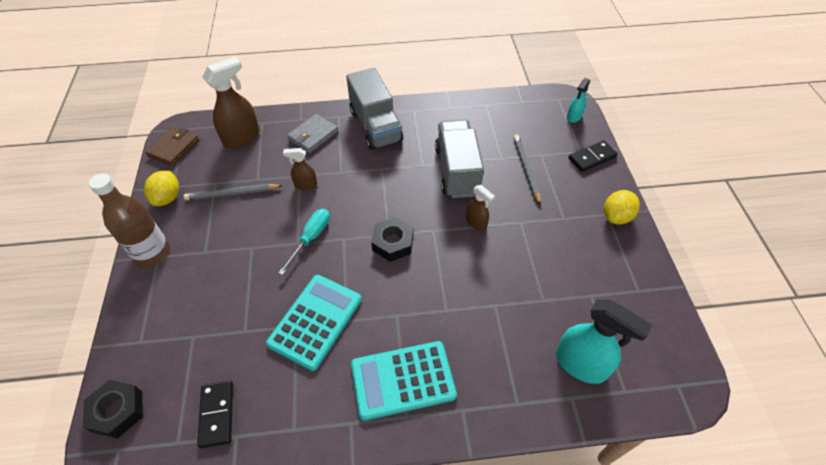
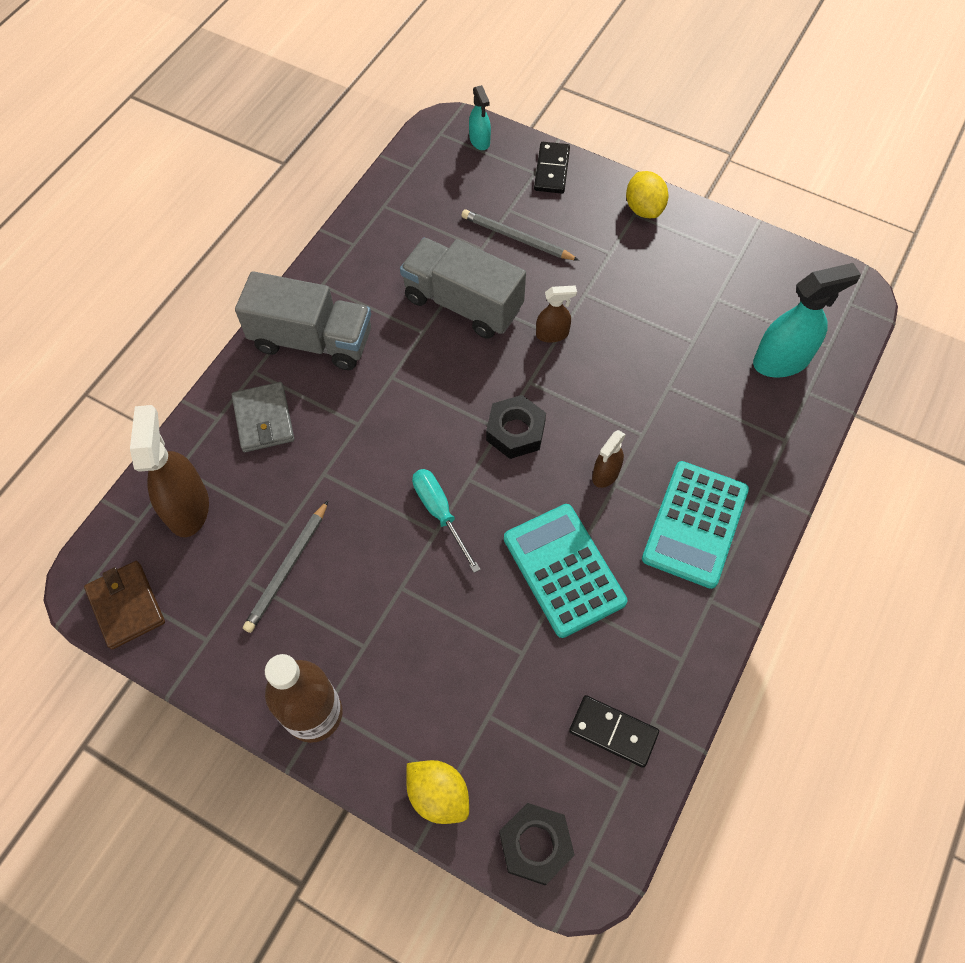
camera: 55 degrees left, 10 degrees up
(167, 198) = (225, 654): yellow lemon -> yellow lemon (438, 795)
(305, 185) = (346, 474): brown spray bottle -> brown spray bottle (605, 474)

